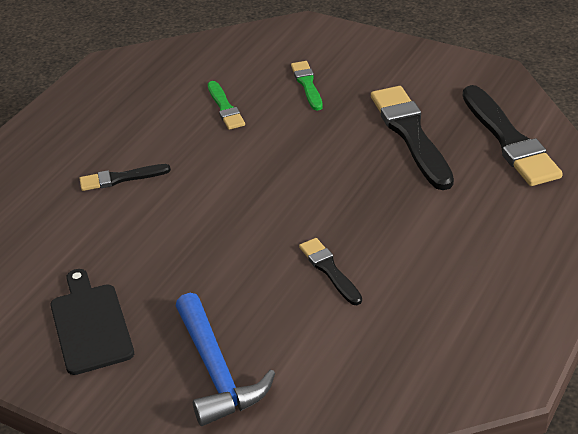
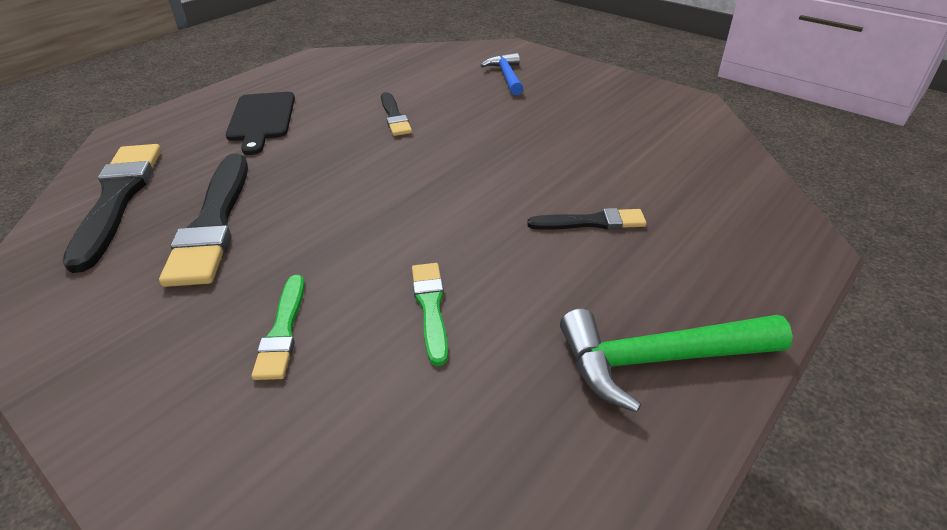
camera: 170 degrees left, 0 degrees up
(90, 325) = (606, 107): black cutting board -> black cutting board (261, 119)
(91, 104) = (658, 360): none -> green hammer
(216, 371) = (506, 76): blue hammer -> blue hammer, size x0.65

